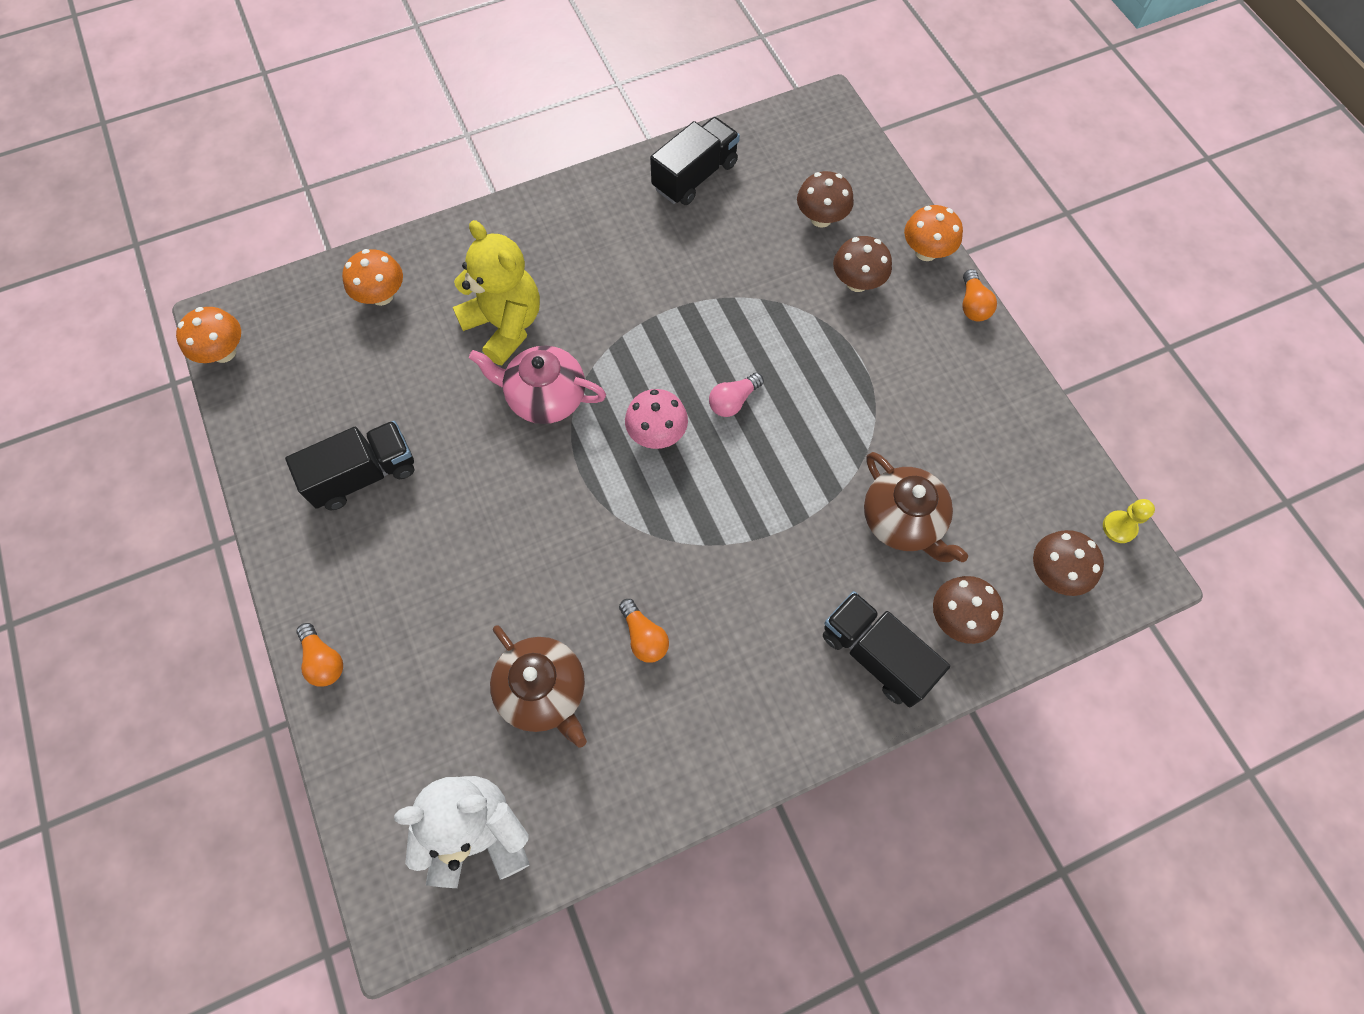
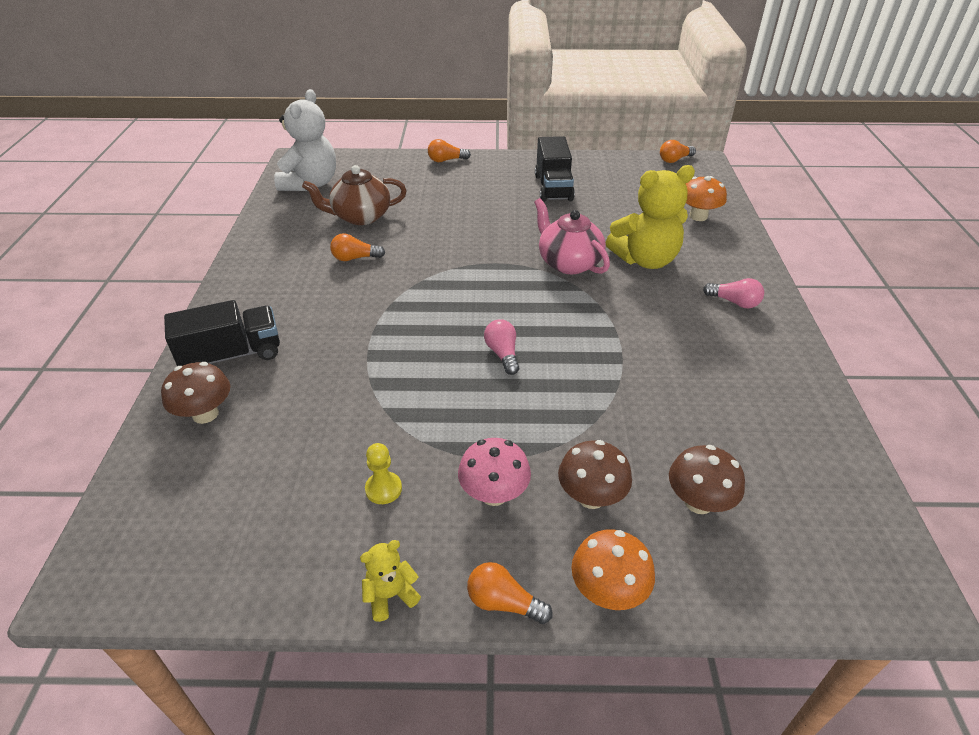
camera: 115 degrees right, 25 degrees down
(224, 352) = (674, 160): orange mushroom -> orange light bulb
(545, 397) = (568, 263): pink teapot -> pink teapot turned 75 degrees counterclockwise
(551, 235) = (734, 302): none -> pink light bulb
(657, 434) = (501, 305): pink mushroom -> pink mushroom (494, 494)
(695, 176) = (791, 415): black truck -> none
(903, 521) = (312, 416): brown teapot -> none
(1012, 371) = (390, 595): none -> yellow teddy bear
(1054, 573) = (166, 504): brown mushroom -> none
(1119, 527) = (144, 593): yellow pawn -> yellow pawn (383, 489)

